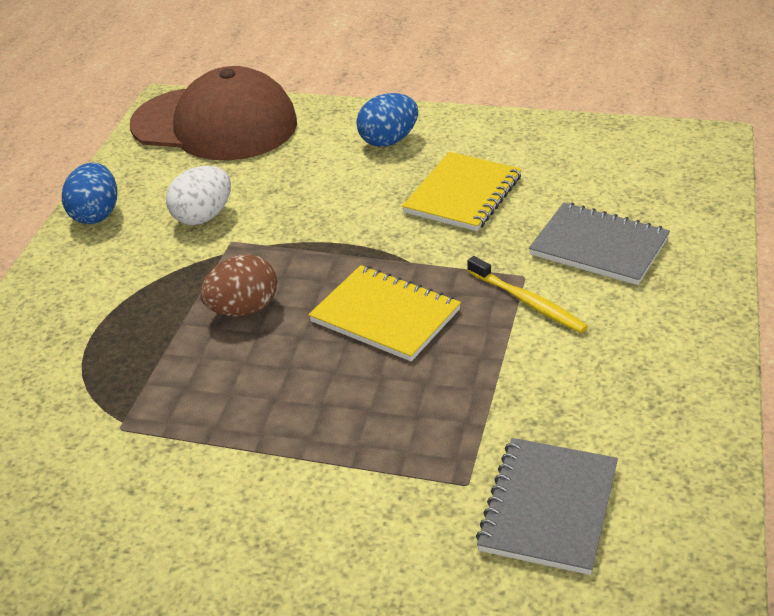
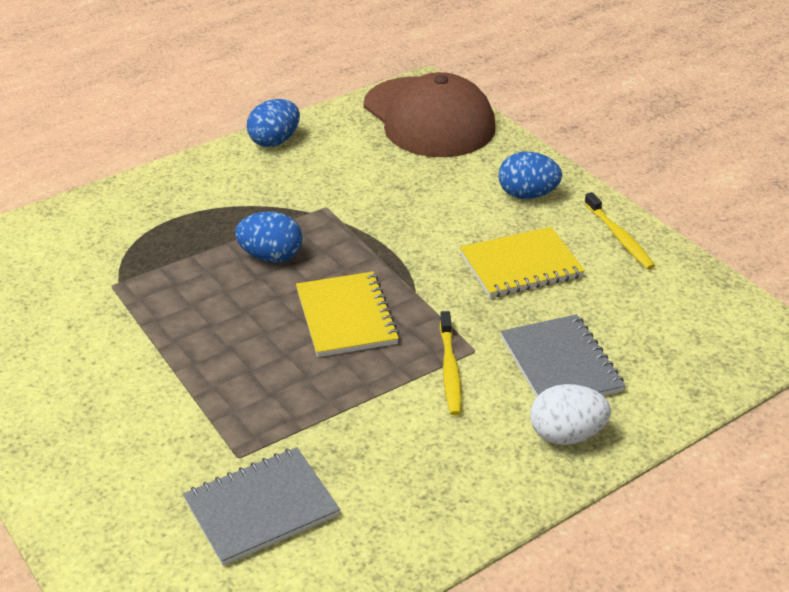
camera: 40 degrees right, 0 degrees up
(203, 217) = (332, 180): white egg -> white egg (566, 435)
(243, 309) = (271, 257): brown egg -> blue egg
(503, 134) = (619, 237): none -> yellow toothbrush

